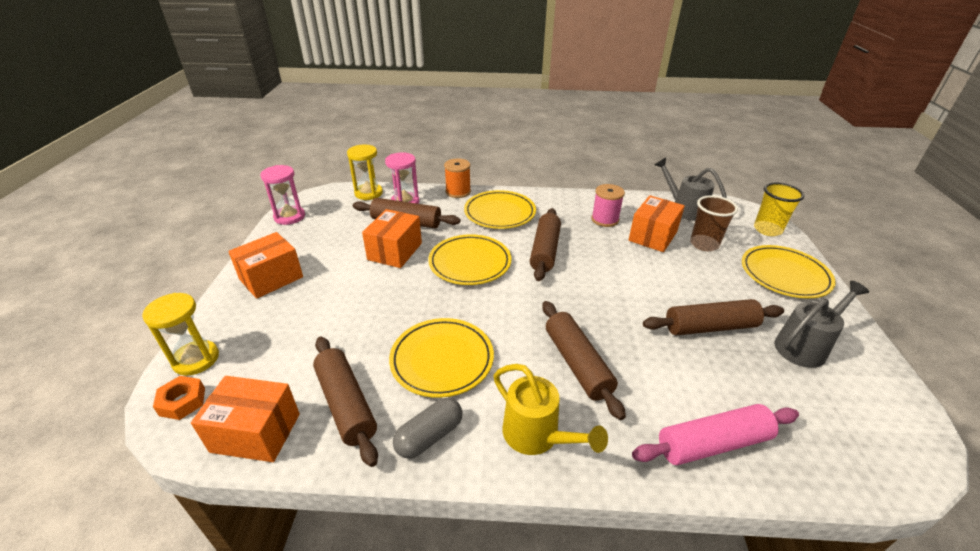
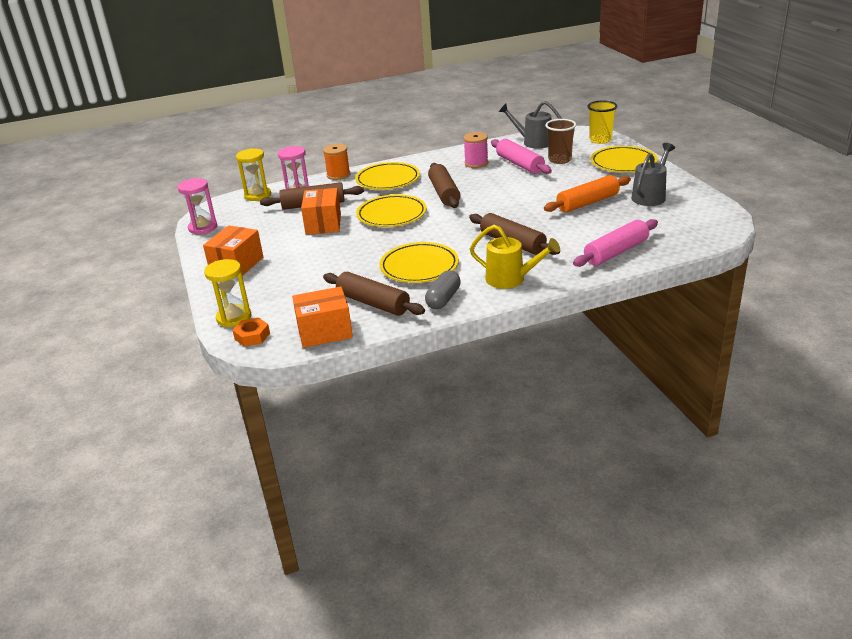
camera: 20 degrees left, 5 degrees down
(653, 236) = (519, 164): orange box -> pink rolling pin
(710, 327) = (587, 202): brown rolling pin -> orange rolling pin

